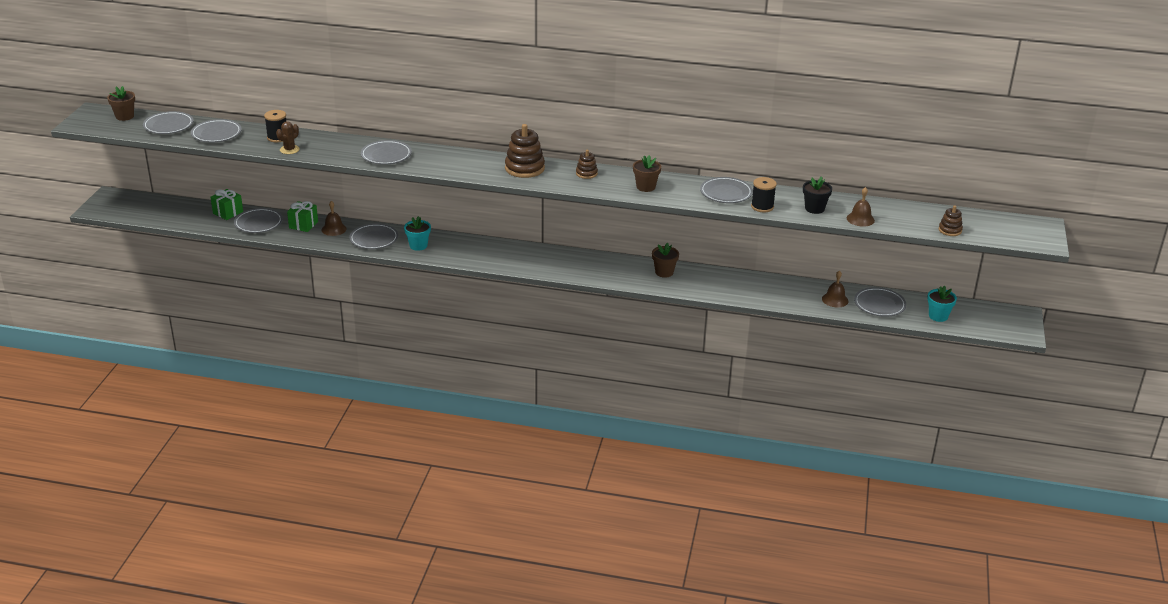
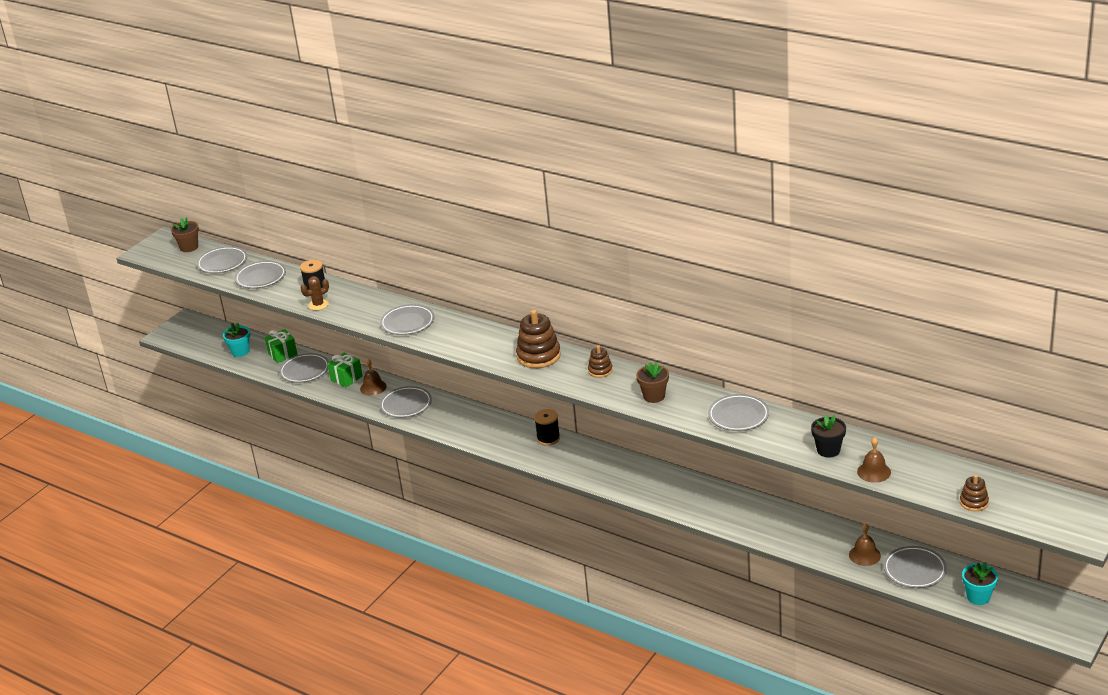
camera: 25 degrees right, 0 degrees up
(418, 245) = (446, 419): turquoise flower pot -> turquoise flower pot (240, 351)
(664, 272) = (687, 489): brown flower pot -> none
(762, 207) = (769, 439): black spool -> black spool (548, 438)

